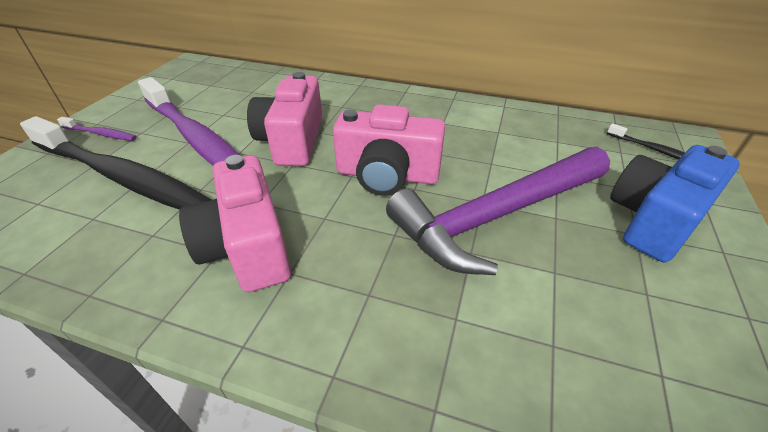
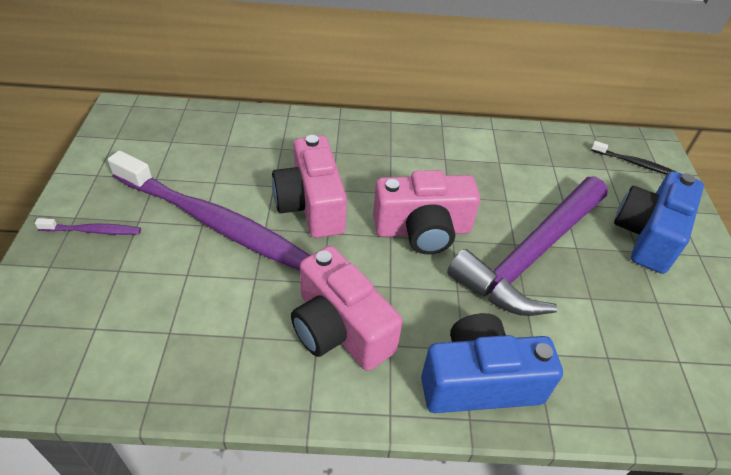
camera: 20 degrees left, 5 degrees up
(121, 177) = (162, 281): black toothbrush -> none
(368, 334) = (479, 381): none -> blue camera

